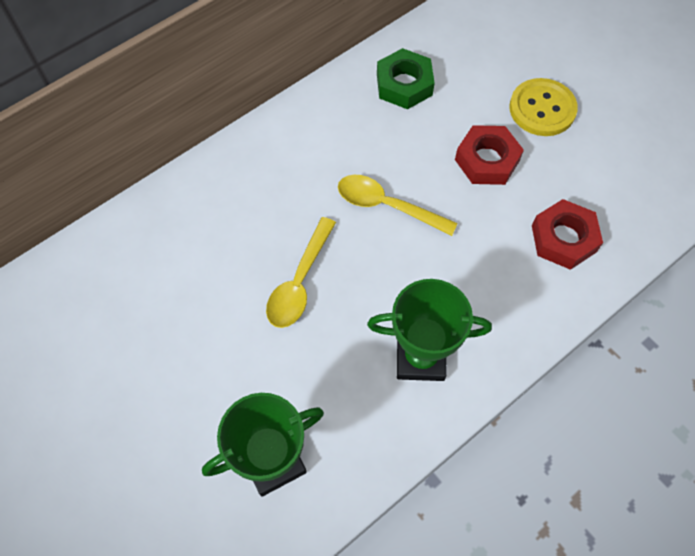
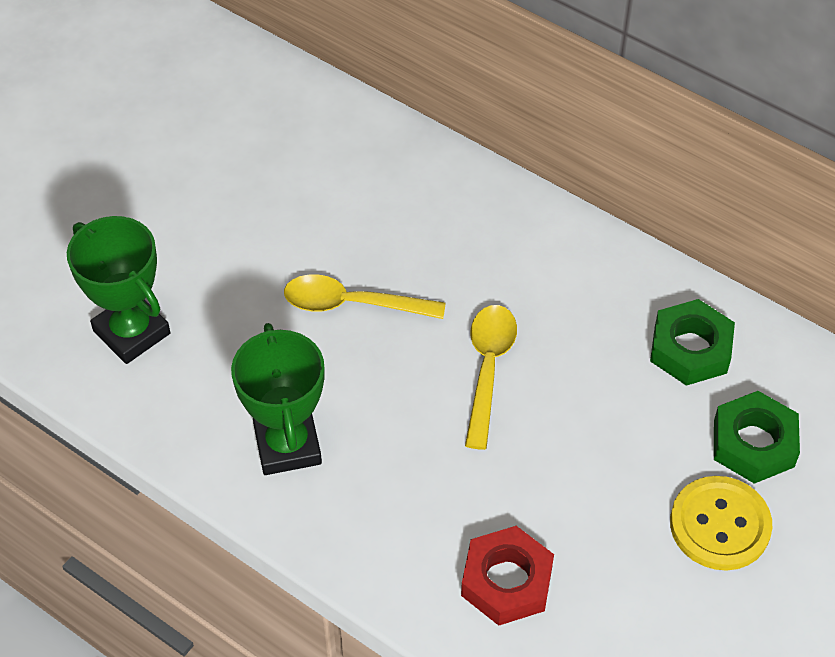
camera: 75 degrees right, 10 degrees down
(486, 74) = (753, 443): none -> green nut
(487, 160) = (602, 469): red nut -> none

